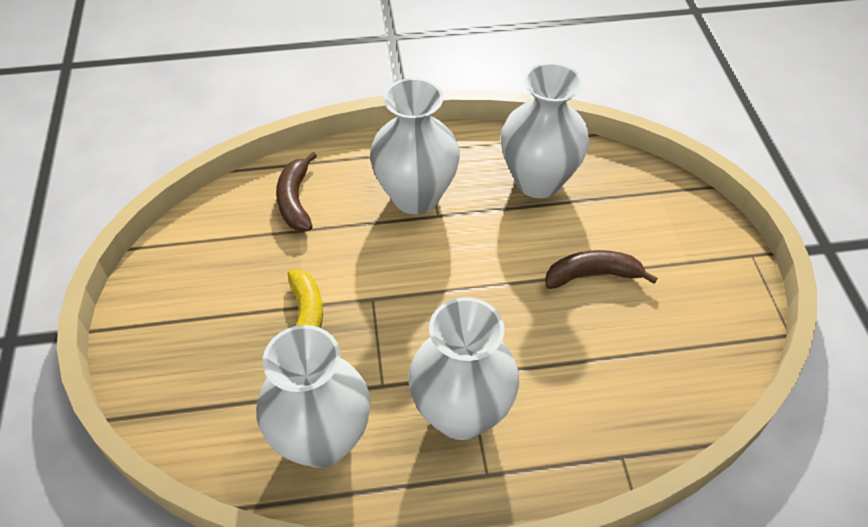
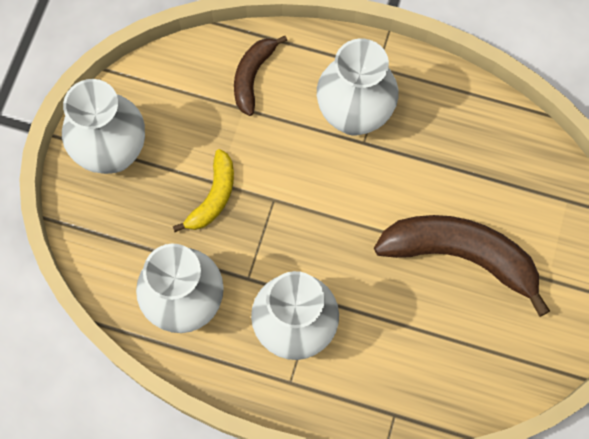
camera: 25 degrees right, 20 degrees up
(538, 181) = (467, 144): white vase -> white vase (113, 152)
(592, 275) = (461, 256): brown banana -> brown banana, size x1.83

